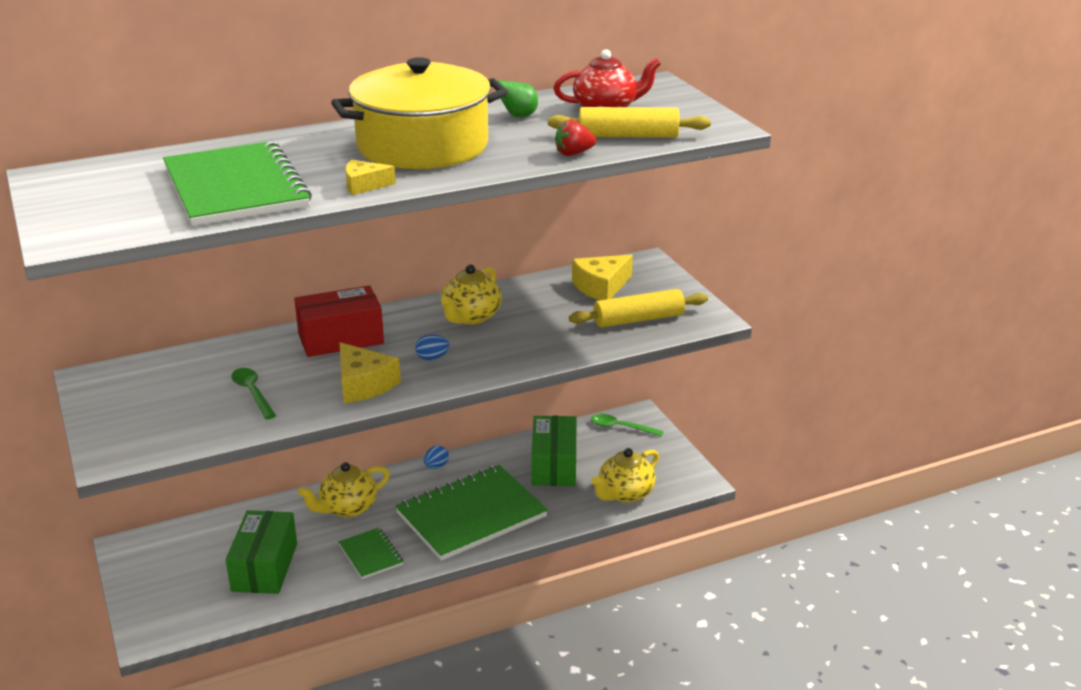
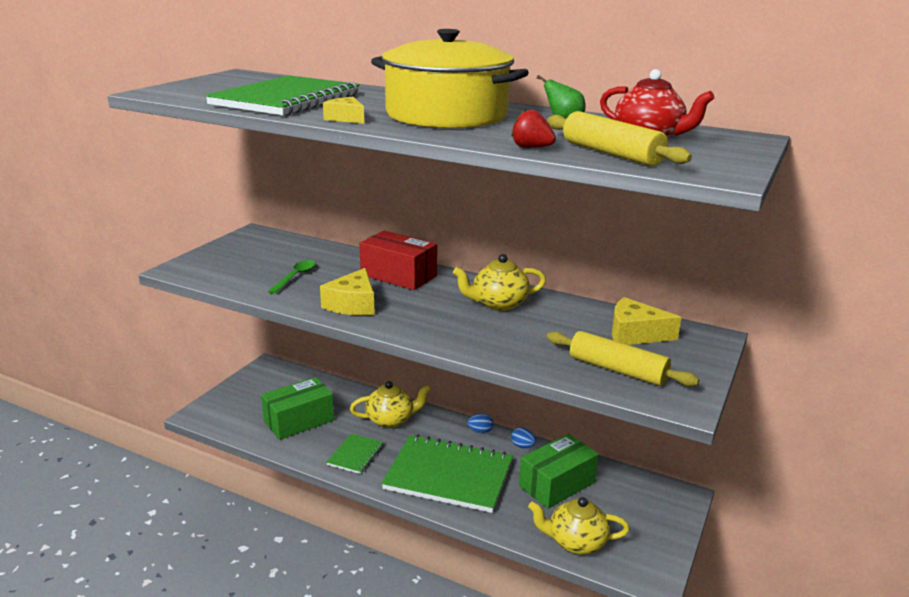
camera: 50 degrees right, 5 degrees down
(347, 508) = (391, 420): yellow teapot -> yellow teapot turned 150 degrees clockwise
(432, 358) = (421, 313): blue egg -> blue egg (522, 446)
(621, 427) = (653, 494): green spoon -> none

